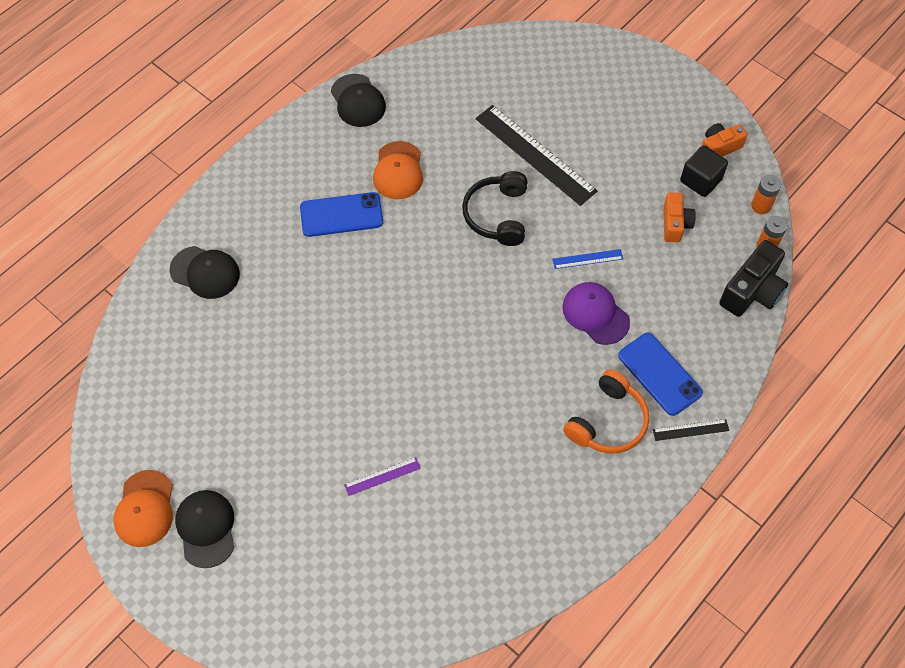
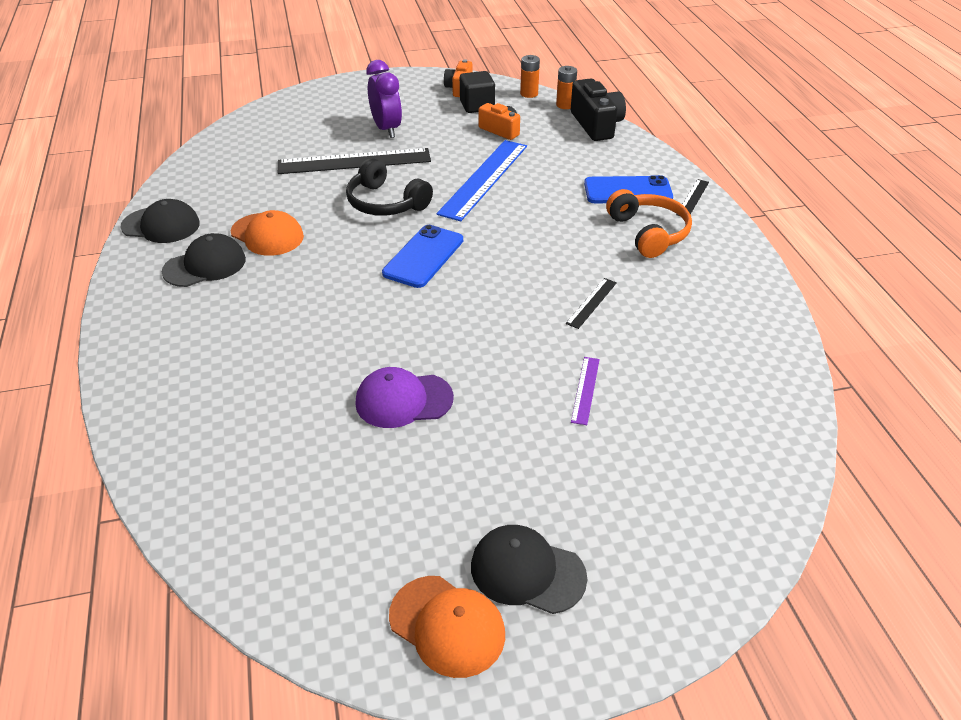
camera: 55 degrees left, 20 degrees down
(205, 272) = (198, 416): black cap -> black cap (205, 265)
(341, 215) = (264, 288): blue phone -> blue phone (423, 257)
(482, 429) = (591, 303): none -> black ruler
(587, 259) = (484, 179): blue ruler -> blue ruler, size x2.19
(595, 314) = (540, 196): purple cap -> purple cap (403, 400)
(602, 142) = (386, 129): none -> purple clock

